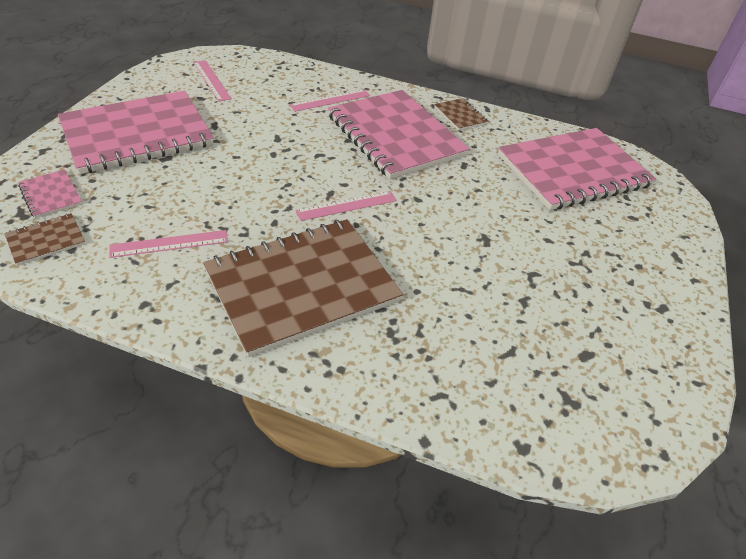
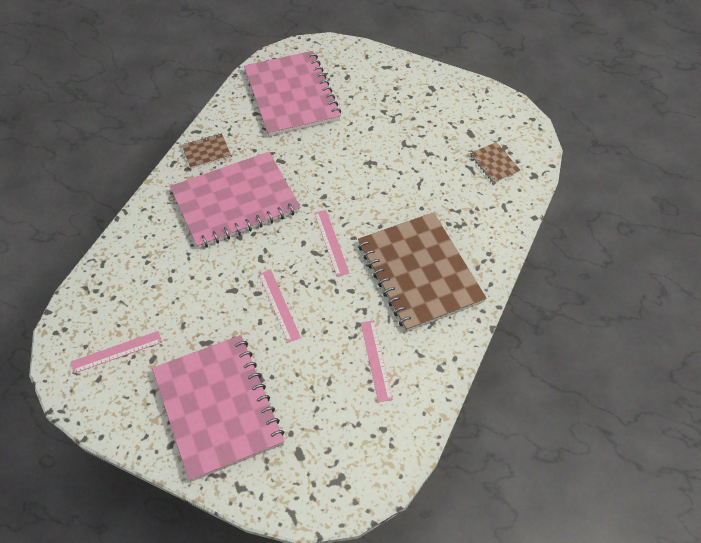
camera: 80 degrees left, 10 degrees up
(46, 240) = (372, 451): brown notebook -> brown notebook (494, 163)
(51, 195) = (312, 462): pink notebook -> none
(330, 100) = (170, 247): pink ruler -> pink ruler (279, 305)

